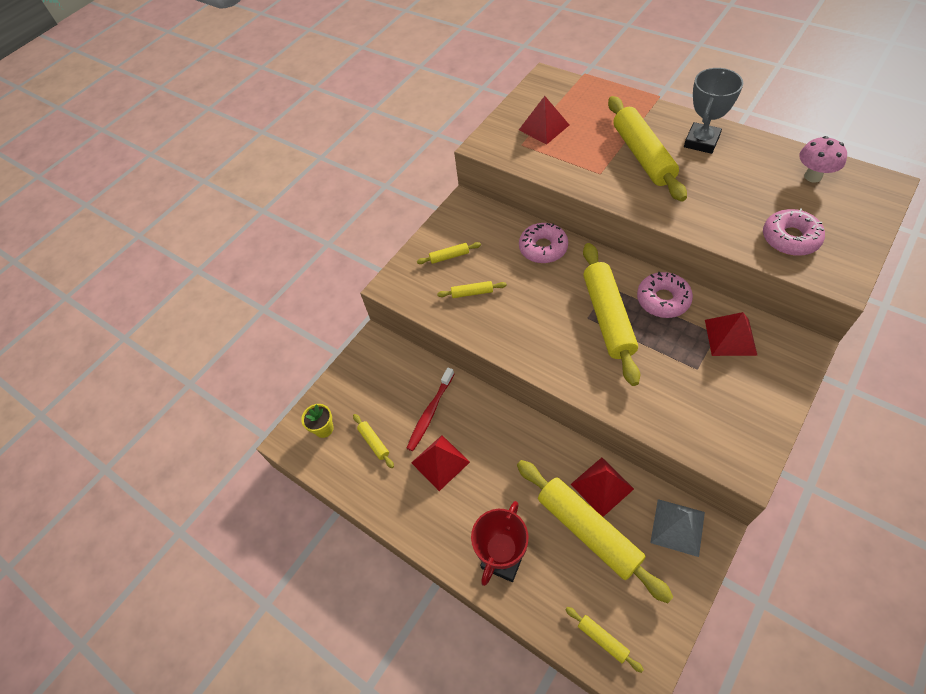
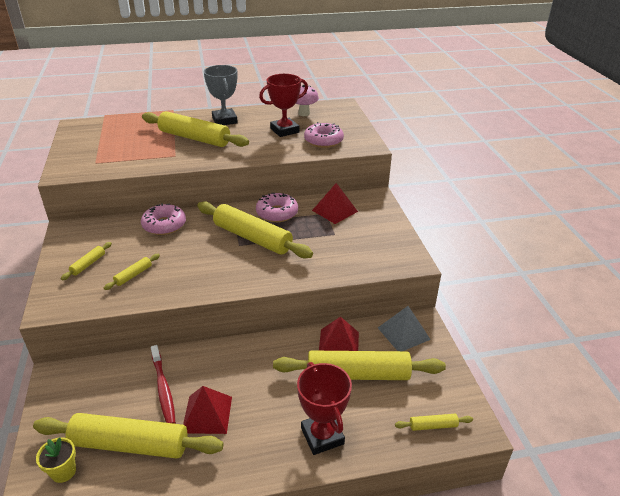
camera: 55 degrees left, 20 degrees down
(374, 442) = (130, 444): yellow rolling pin -> yellow rolling pin, size x2.34
(544, 127) = (104, 148): red pyramid -> none
(757, 195) = (284, 130): none -> red trophy

